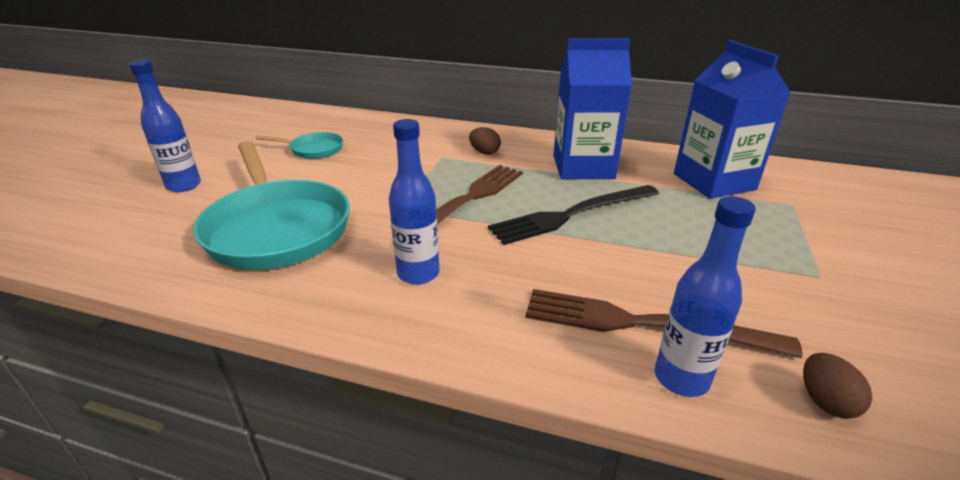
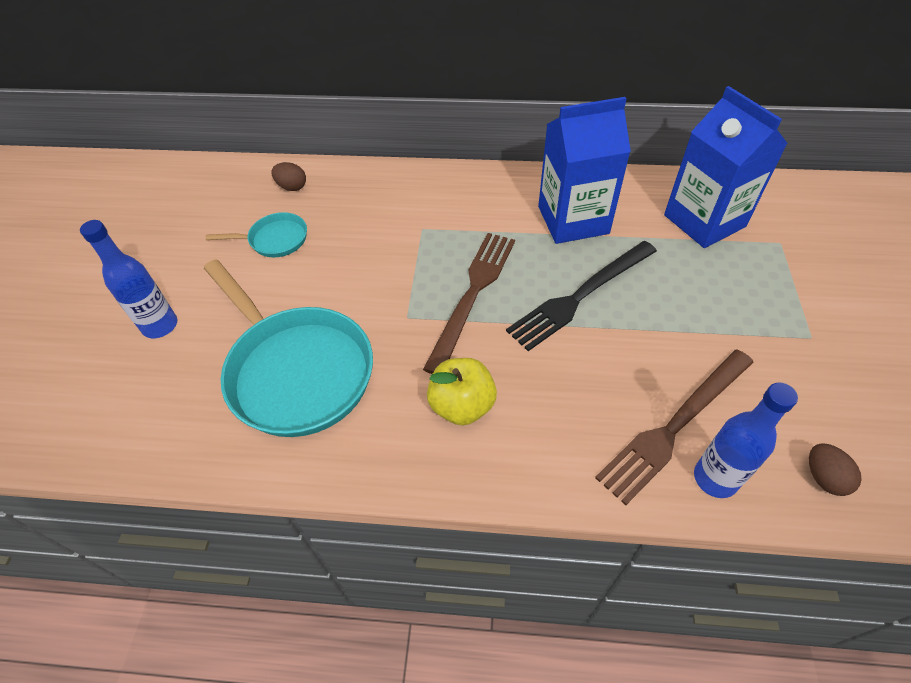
camera: 10 degrees left, 20 degrees up
(418, 274) = (462, 405): blue bottle -> yellow apple
(484, 152) = (464, 213): brown egg -> brown egg (292, 187)
(643, 324) = (675, 426): brown fork -> brown fork turned 45 degrees counterclockwise

